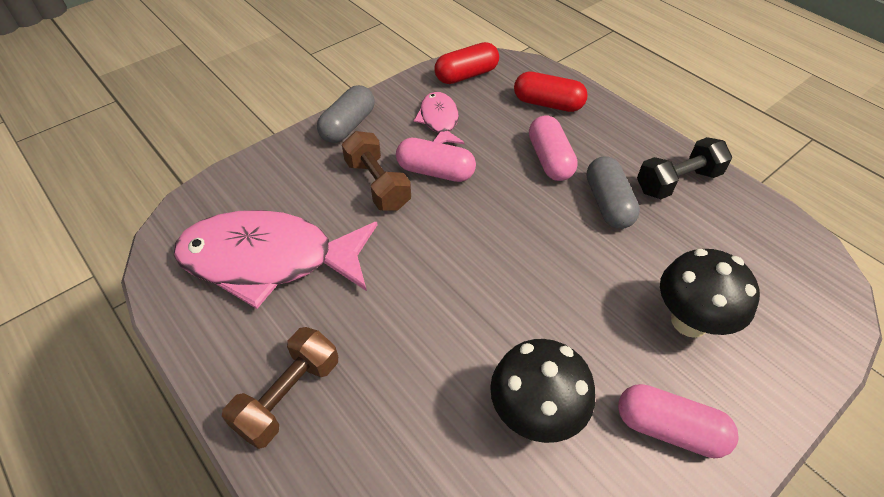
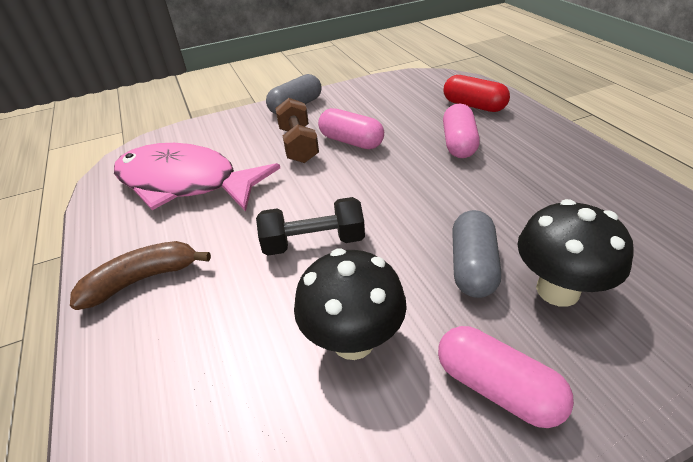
camera: 20 degrees right, 10 degrees down
(288, 396) = (142, 279): brown dumbbell -> brown banana
(439, 121) = (371, 109): pink fish -> none
(466, 75) = (409, 83): red capsule -> none
(608, 203) = (503, 181): grey capsule -> grey capsule (472, 266)
(677, 182) = (584, 173): black dumbbell -> black dumbbell (313, 242)

